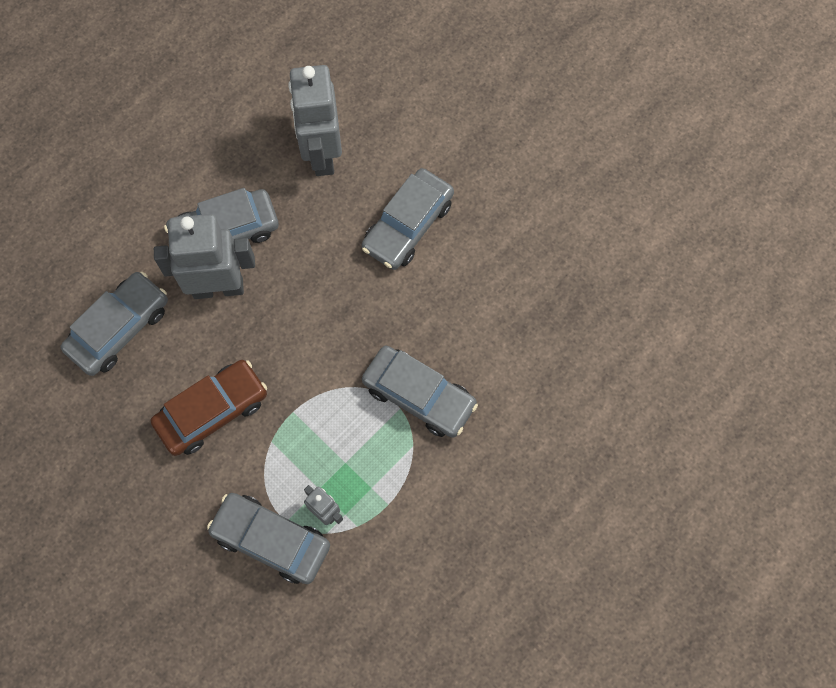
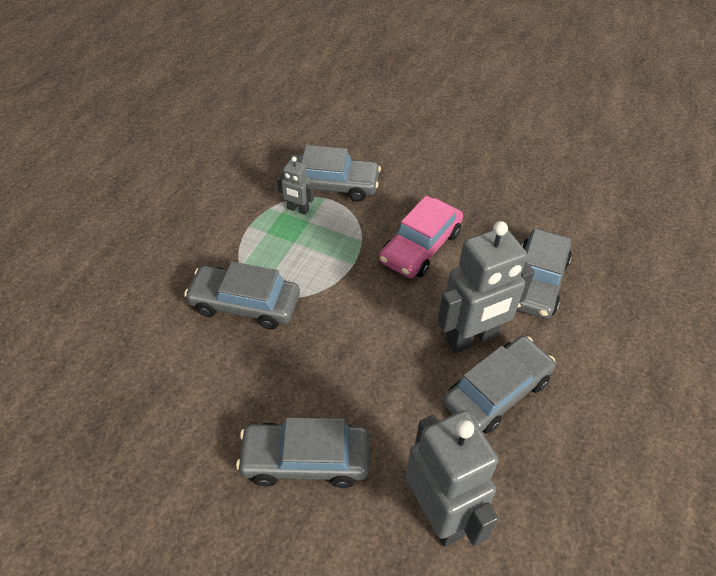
camera: 160 degrees right, 20 degrees down
(212, 411) = (420, 246): brown car -> pink car
(408, 225) = (305, 459): grey car -> grey car turned 105 degrees counterclockwise

